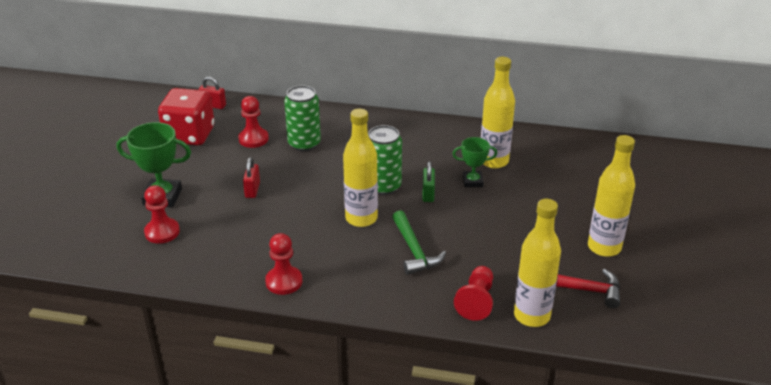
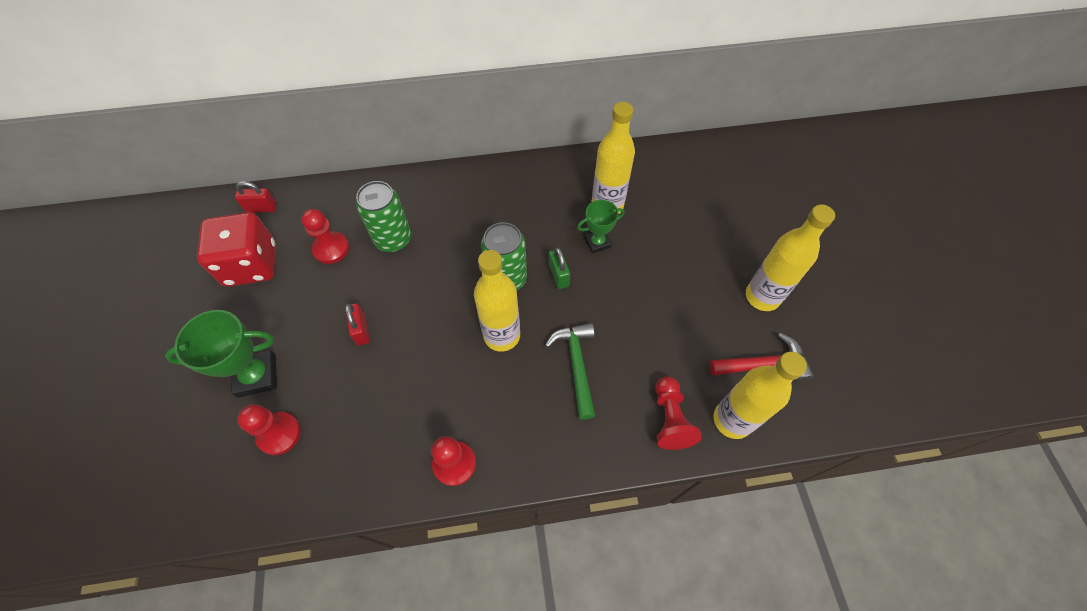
camera: 20 degrees left, 25 degrees up
(414, 250) = (577, 365): green hammer -> green hammer turned 150 degrees counterclockwise

